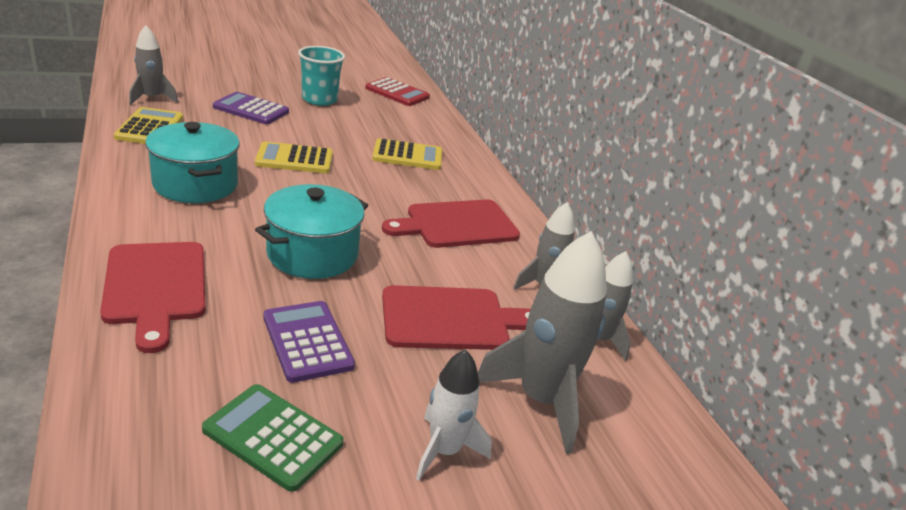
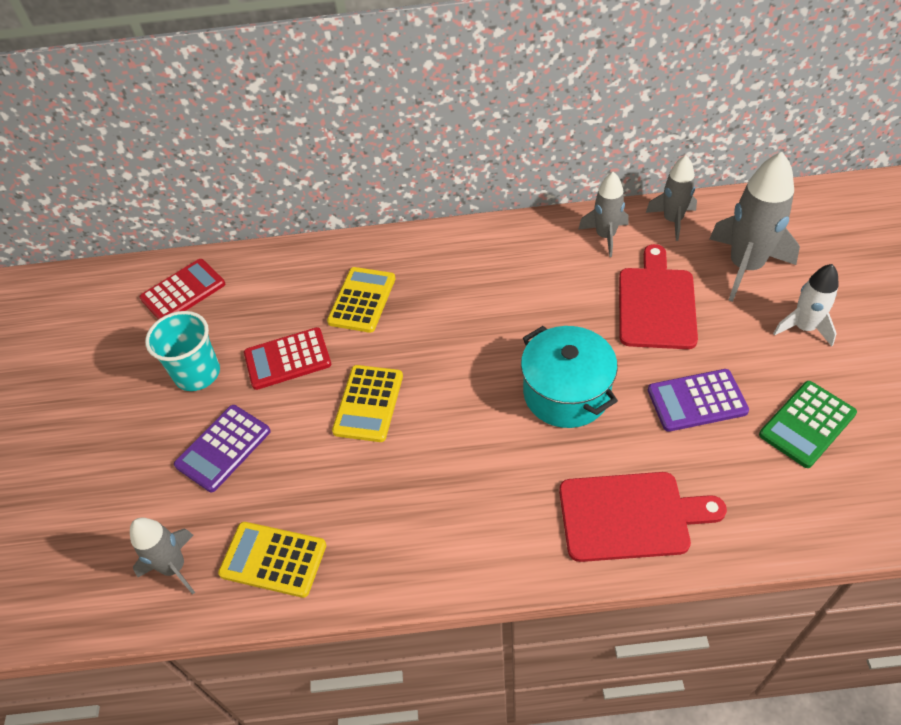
camera: 65 degrees left, 20 degrees up
(195, 184) = (429, 497): turquoise pot -> none
(337, 128) = (287, 359): none -> red calculator
(457, 225) = (508, 278): red cutting board -> none

